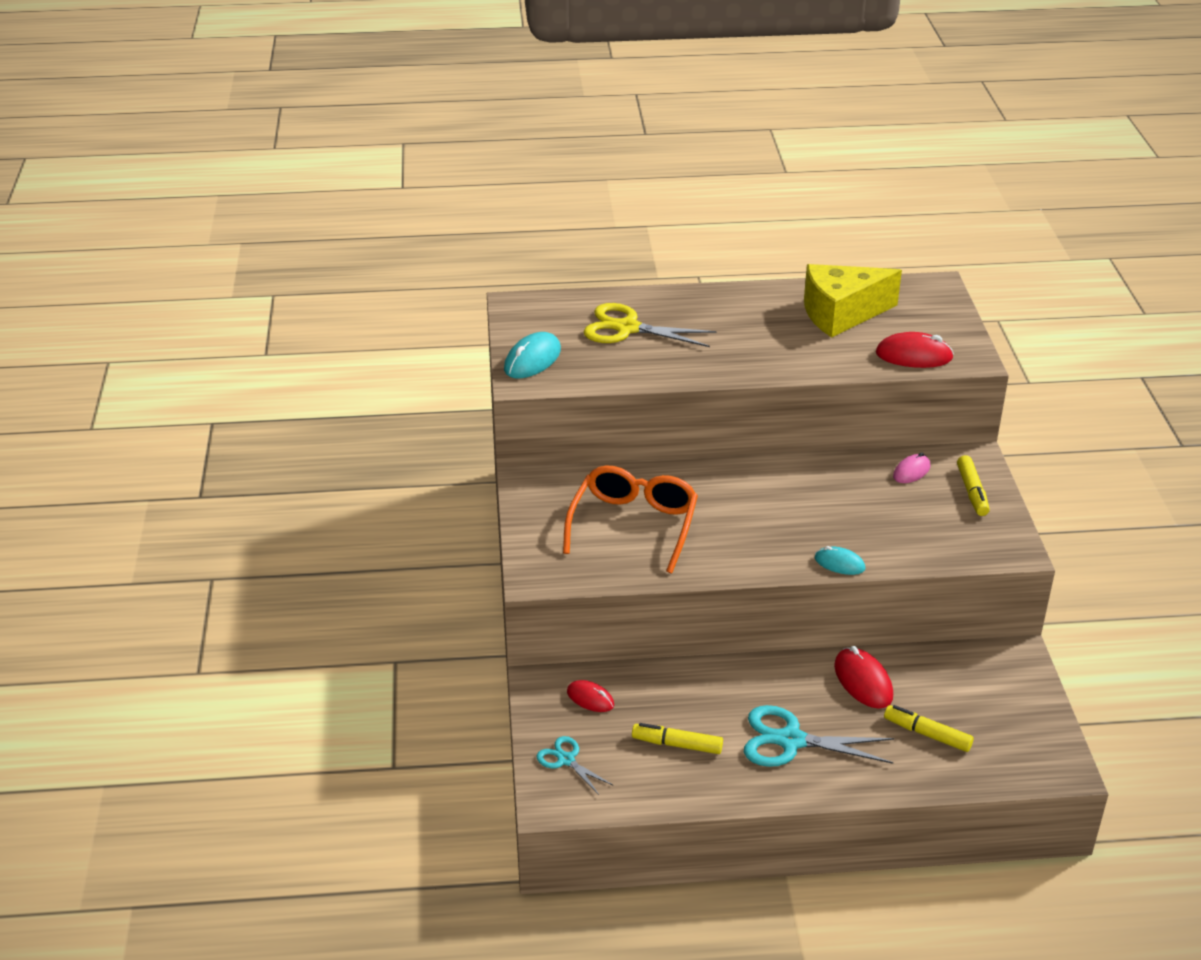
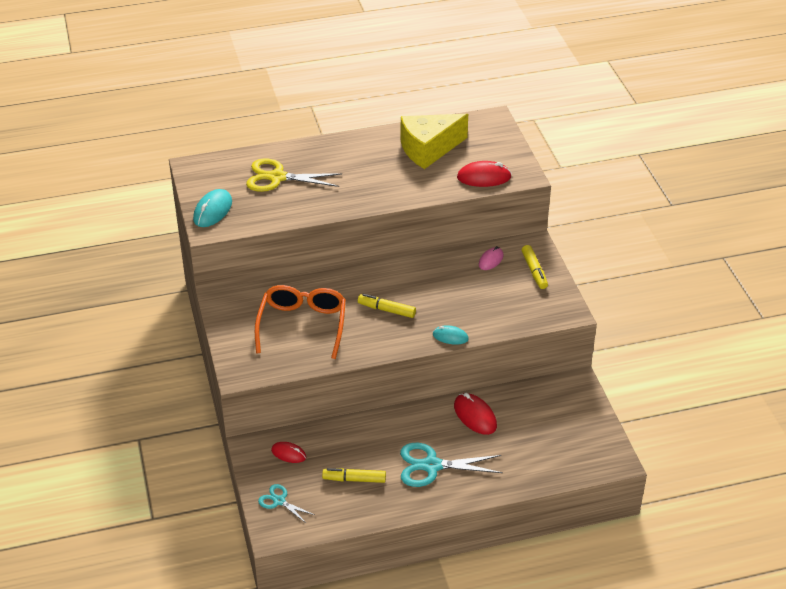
camera: 10 degrees left, 5 degrees up
(927, 734) = (523, 448): yellow marker -> yellow marker (386, 310)

